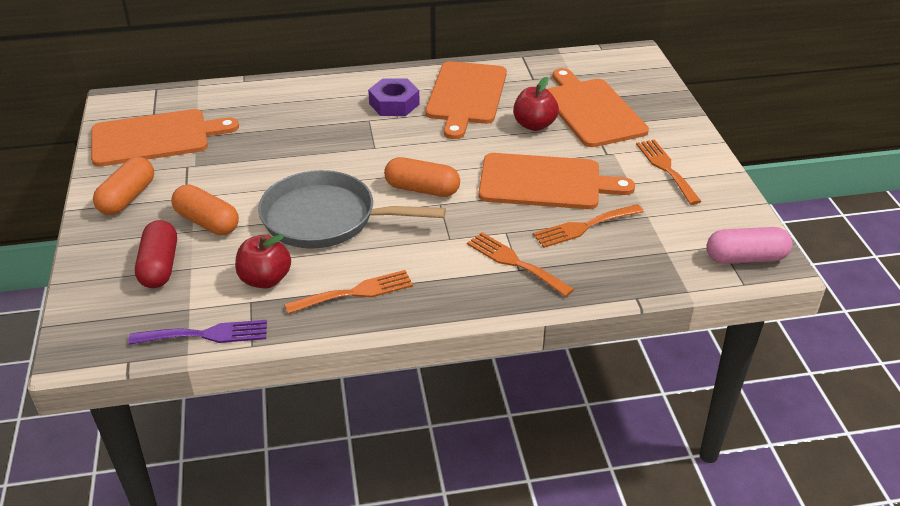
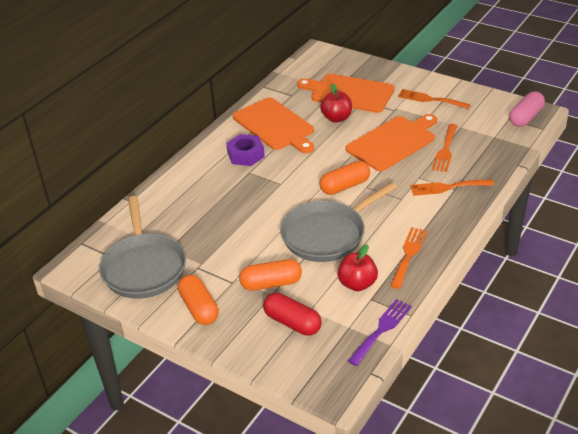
camera: 45 degrees left, 0 degrees up
(155, 137) = (144, 268): orange cutting board -> grey pan

